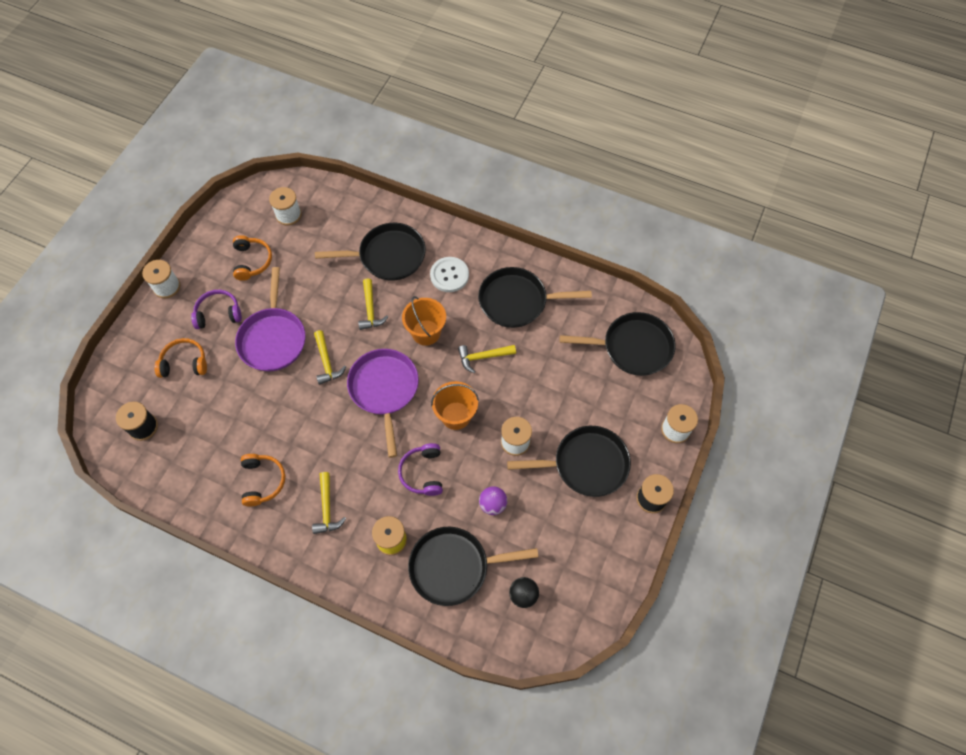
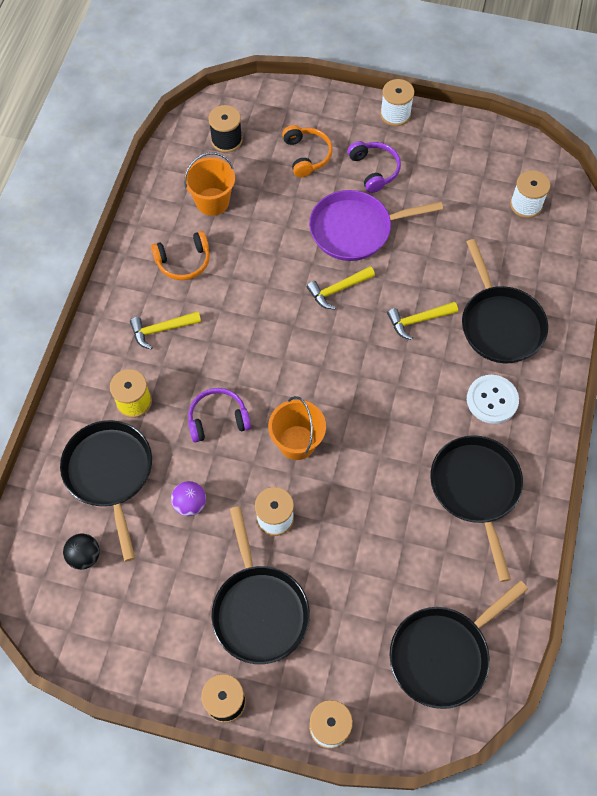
camera: 80 degrees right, 0 degrees up
(252, 261) = (450, 184): orange headphones -> none
(384, 390) = (315, 357): purple pan -> none
(426, 332) = (402, 388): orange bucket -> orange bucket (212, 201)
(483, 357) = (383, 461): yellow hammer -> none
(633, 347) = (443, 654): black pan -> black pan turned 60 degrees clockwise

